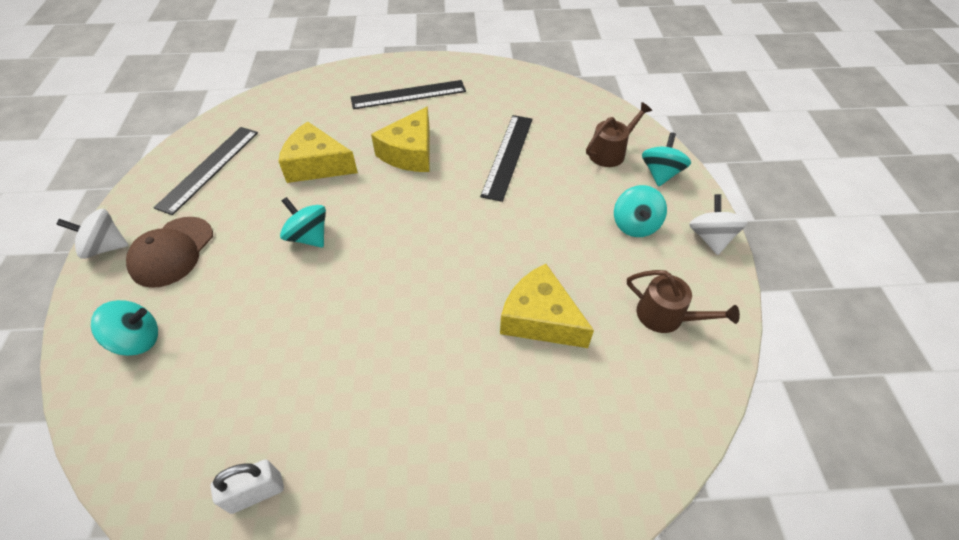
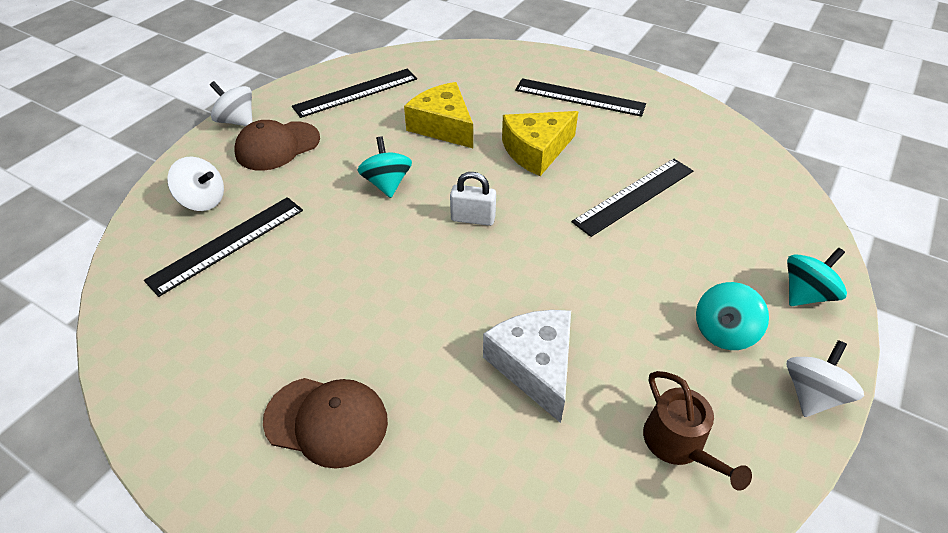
camera: 35 degrees right, 5 degrees down
(138, 340) = (203, 200): turquoise spinning top -> white spinning top
(201, 366) = (227, 244): none -> black ruler
(256, 493) = (185, 363): white padlock -> white padlock (473, 218)
(424, 456) = (327, 421): none -> brown cap
(540, 319) = (534, 366): yellow cheese -> white cheese
(610, 152) = (759, 243): brown watering can -> none

